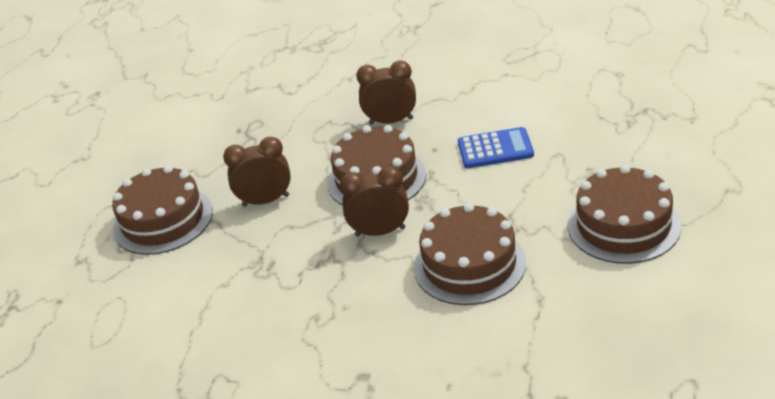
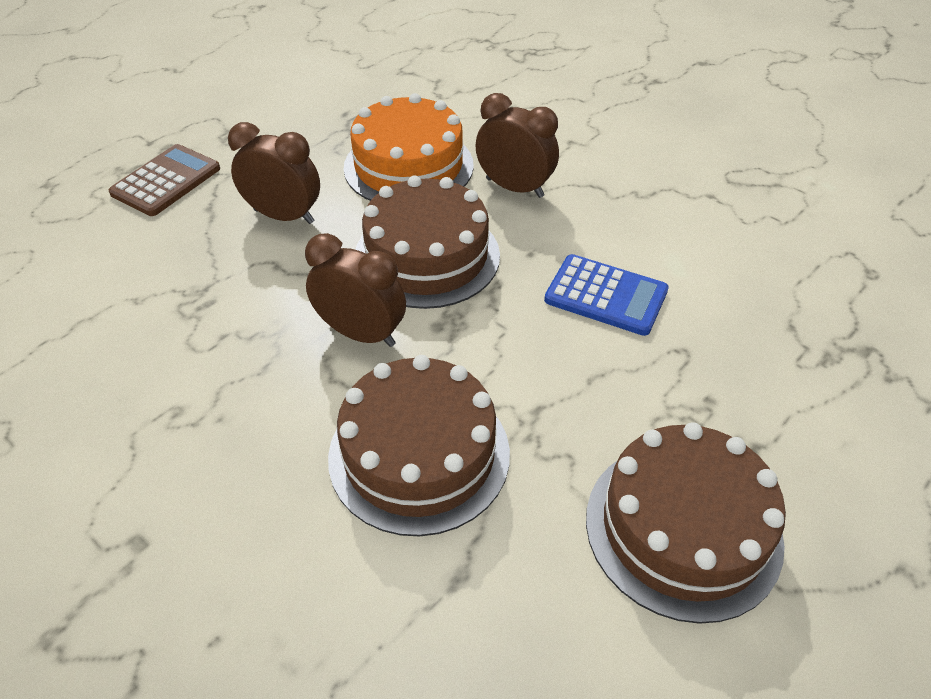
camera: 25 degrees right, 10 degrees up
(163, 220) = (166, 181): brown cake -> brown calculator
(314, 139) = (408, 166): none -> orange cake

